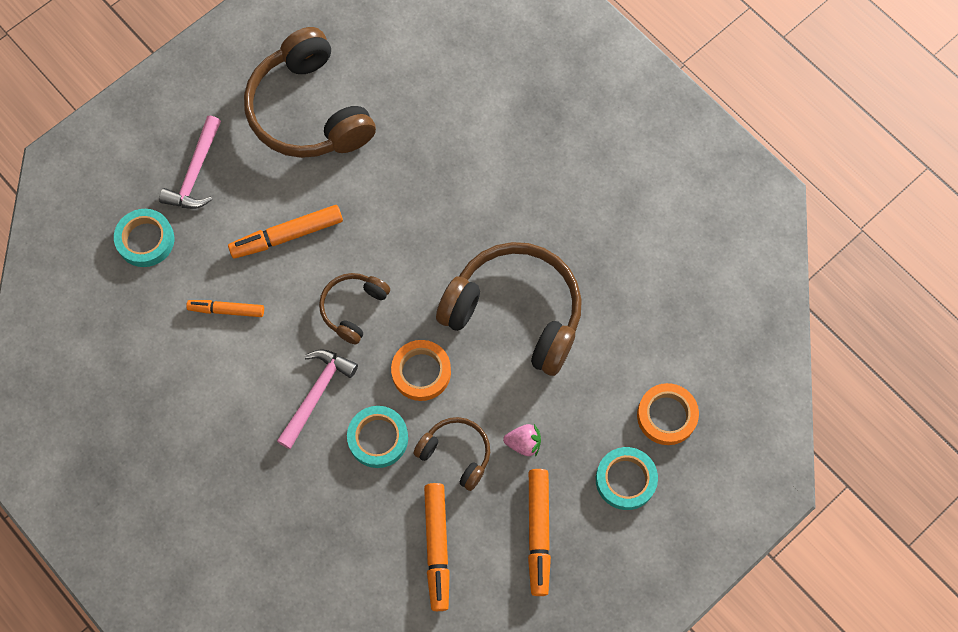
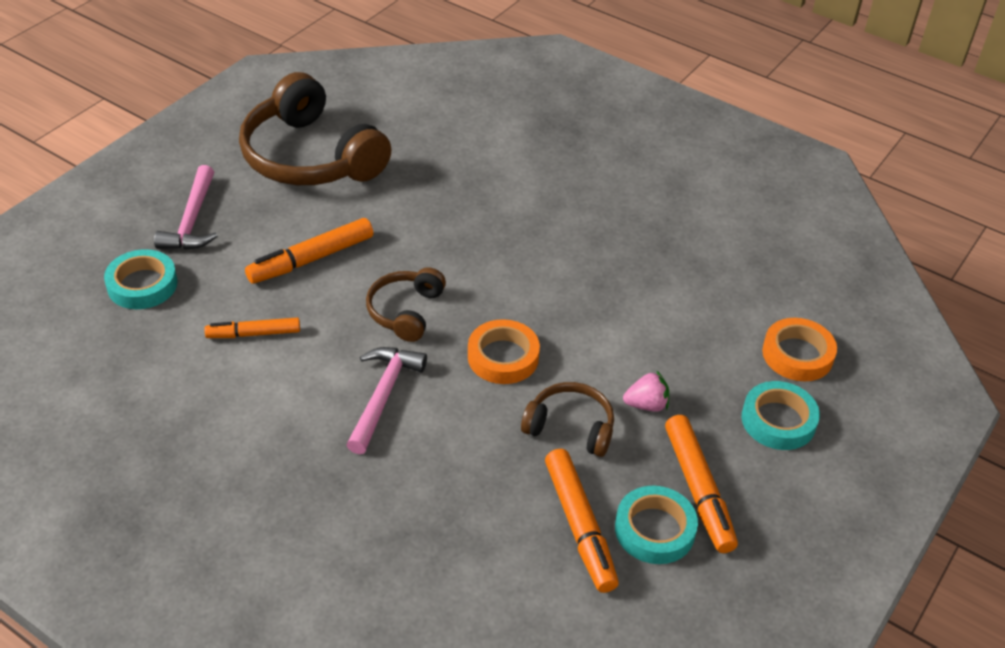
camera: 15 degrees left, 25 degrees down
(378, 438) = (471, 427): turquoise tape -> turquoise tape (654, 530)
(515, 313) = (592, 290): brown headphones -> none

